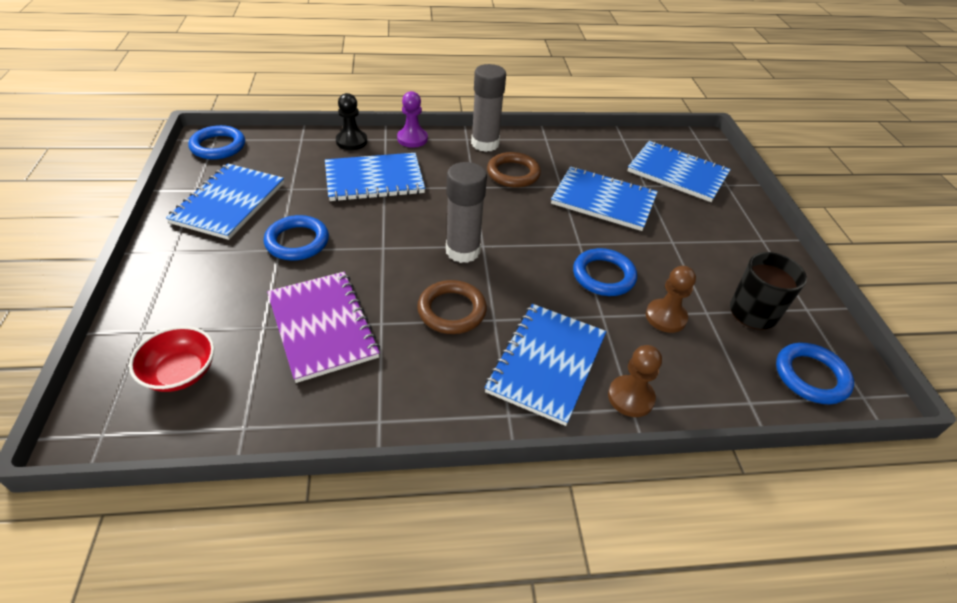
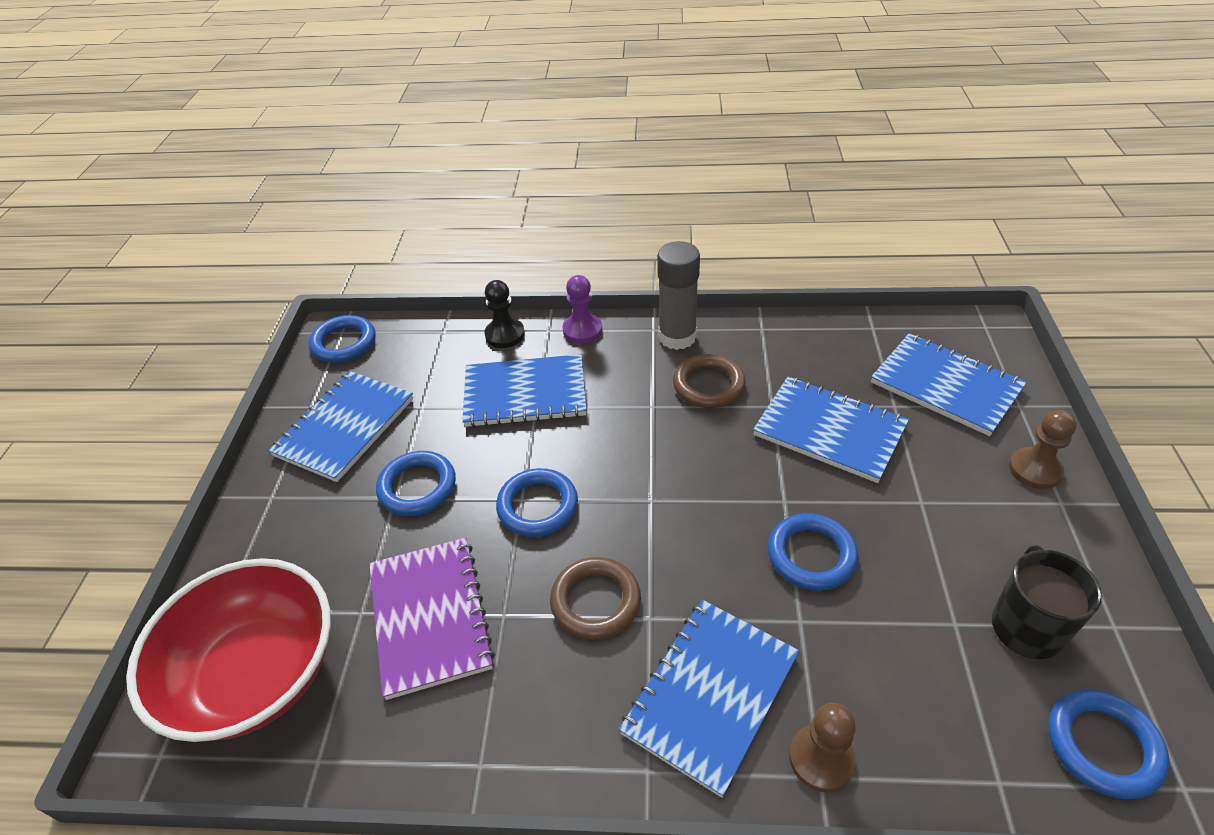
camera: 15 degrees right, 0 degrees up
(180, 373) = (257, 674): red bowl -> red bowl, size x1.99
(396, 251) = (537, 506): none -> blue ring
(462, 251) = (623, 508): grey glue stick -> none
(665, 317) = (892, 629): brown pawn -> brown pawn (1034, 470)

